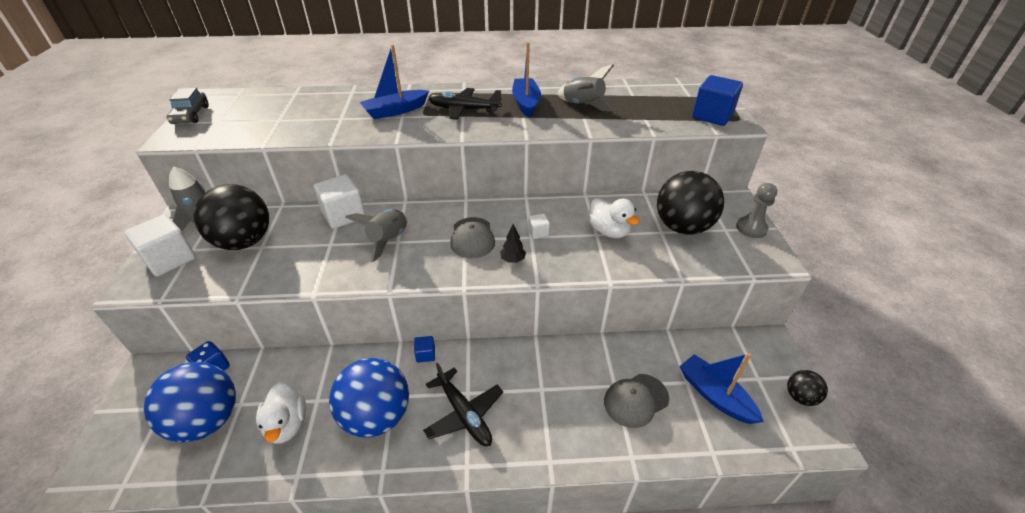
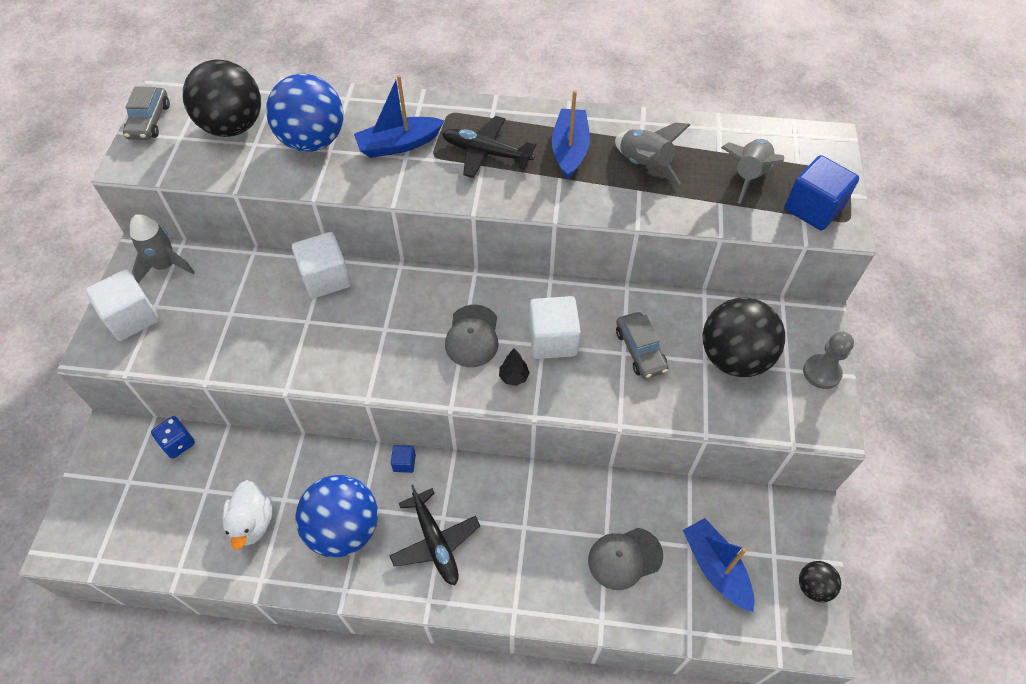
camera: 10 degrees right, 15 degrees up
(207, 420) = (174, 504): blue ball -> blue ball (313, 141)
(244, 242) = (212, 303): black ball -> black ball (233, 126)
(388, 240) = (374, 325): grey rocket -> grey rocket (748, 176)
(538, 232) = (553, 340): white cube -> white cube, size x2.11
(609, 231) = (640, 350): white duck -> grey car

